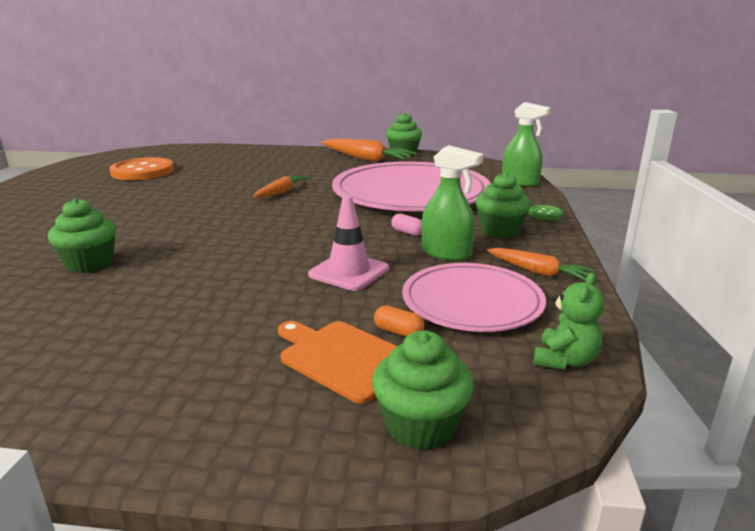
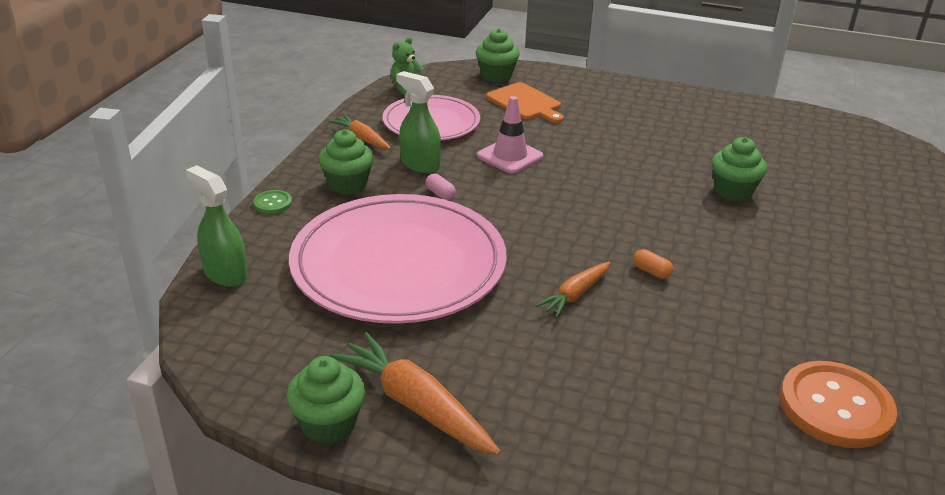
camera: 170 degrees left, 10 degrees up
(398, 332) = (489, 111): orange capsule -> orange capsule (651, 271)

